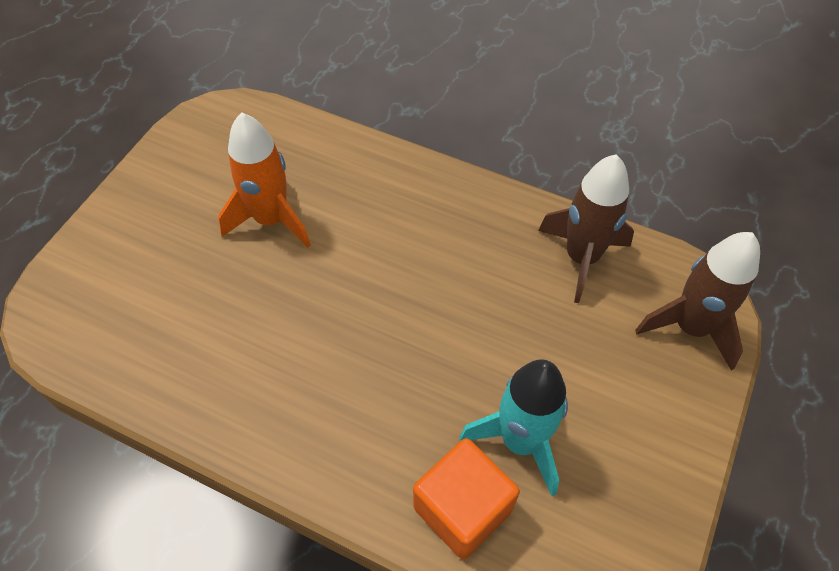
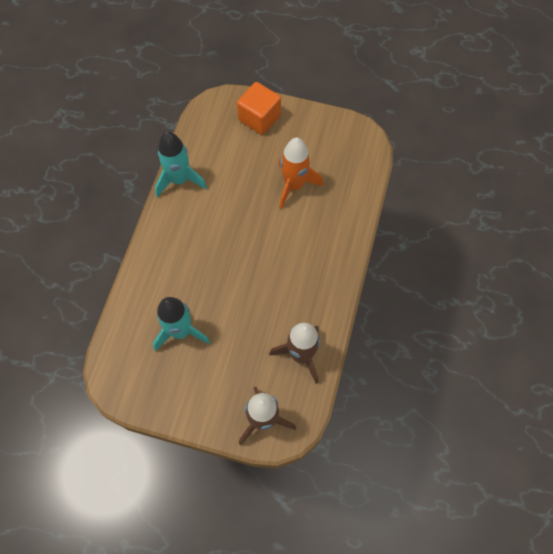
camera: 80 degrees right, 10 degrees up
(193, 406) = (179, 180): none -> turquoise rocket
(462, 509) = (143, 308): orange cube -> orange cube (259, 118)

